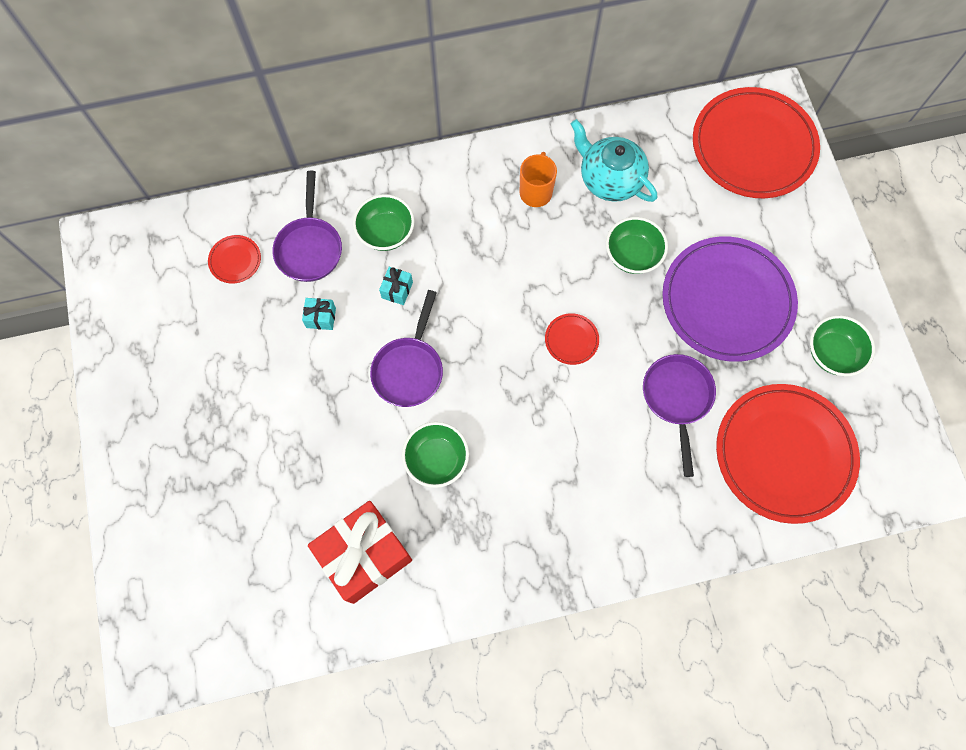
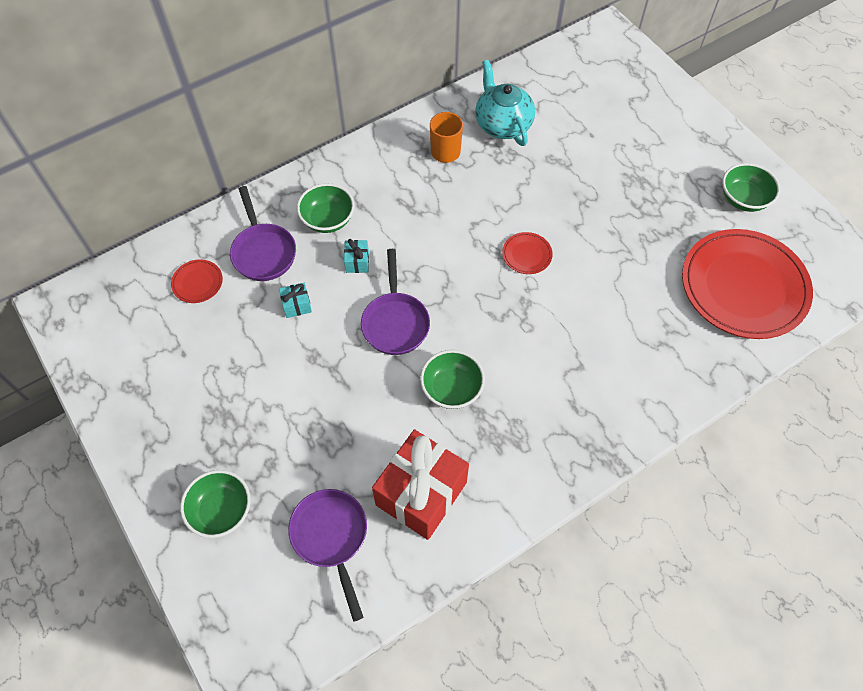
camera: 20 degrees left, 10 degrees down
(609, 179) = (502, 124): turquoise teapot -> turquoise teapot turned 45 degrees clockwise
(632, 255) = (548, 175): green bowl -> green bowl (221, 510)
(677, 399) = (636, 272): purple pan -> purple pan (331, 537)
(727, 301) = (641, 186): purple plate -> none
(753, 146) = (607, 68): red plate -> none

